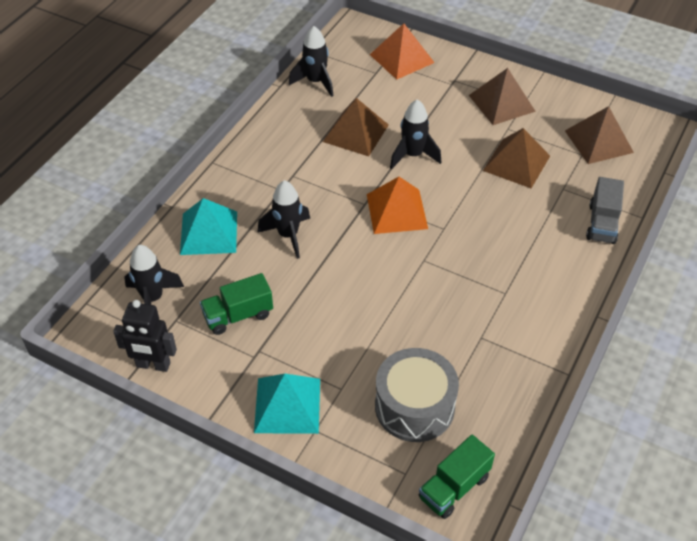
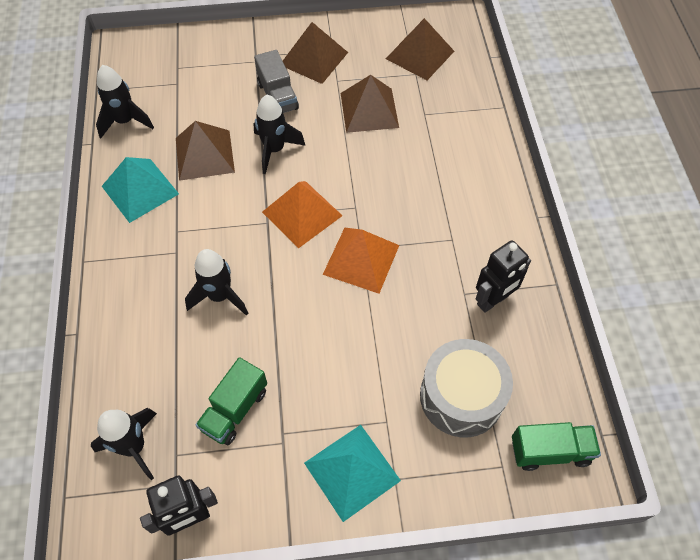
camera: 35 degrees left, 10 degrees up
(209, 233) = (138, 340): turquoise pyramid -> turquoise pyramid (140, 190)
(402, 58) = (191, 57): orange pyramid -> orange pyramid (361, 259)
(454, 487) = (550, 451): green truck -> green truck turned 105 degrees counterclockwise
(501, 355) = (493, 300): none -> black robot
(602, 223) = (478, 130): grey truck -> grey truck (277, 96)

